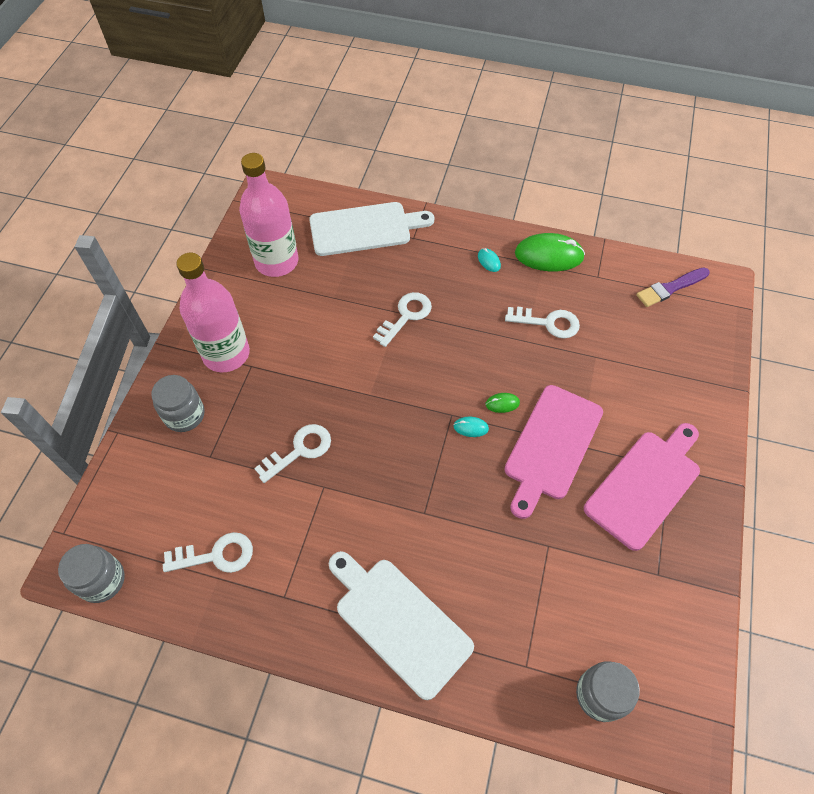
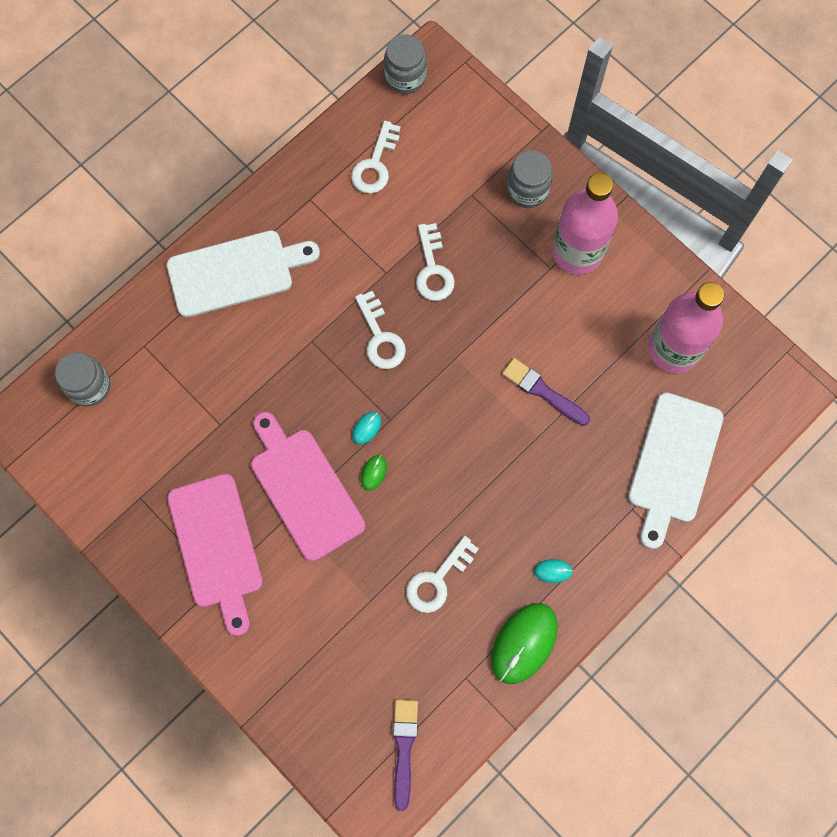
camera: 120 degrees right, 15 degrees up
(360, 324) = (542, 391): none -> purple brush
(406, 316) = (528, 441): white key -> white key (380, 337)

